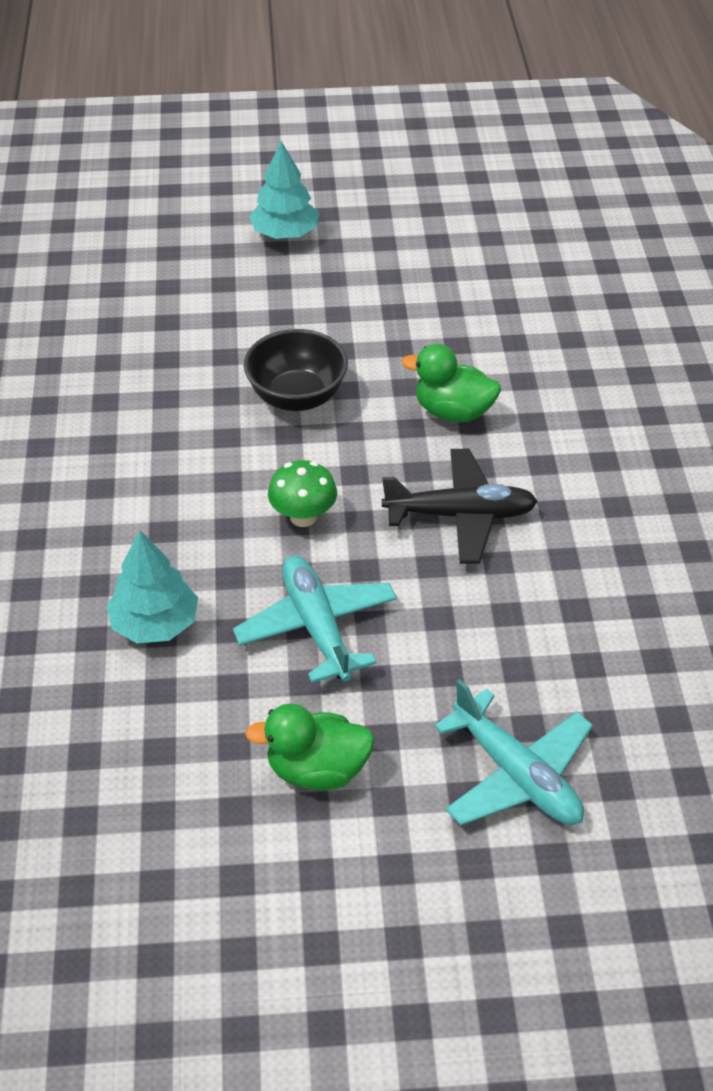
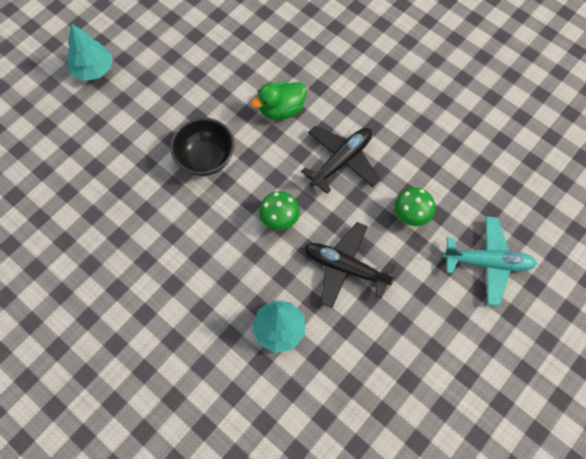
camera: 45 degrees left, 20 degrees up
(317, 627) = (345, 267): turquoise plane -> black plane
(317, 769) = (418, 332): green duck -> none
(478, 639) = (411, 215): none -> green mushroom

